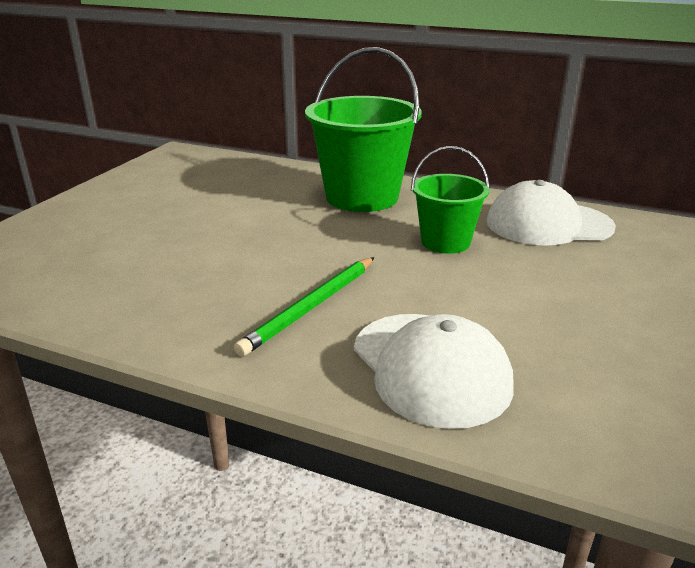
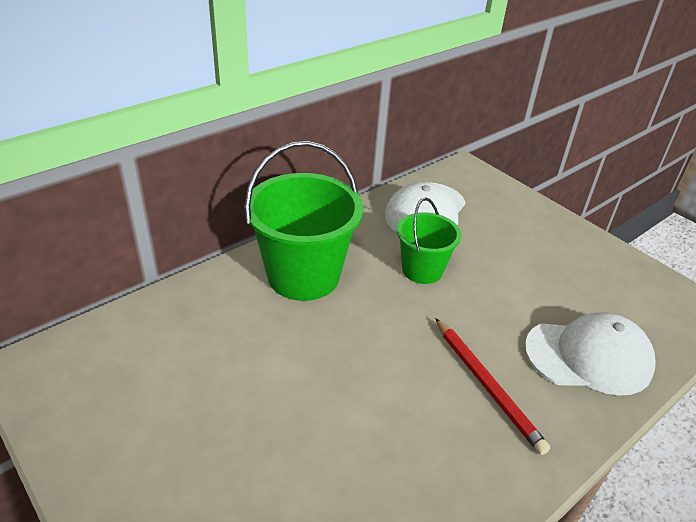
camera: 65 degrees left, 10 degrees up
(311, 307) = (487, 385): green pencil -> red pencil

